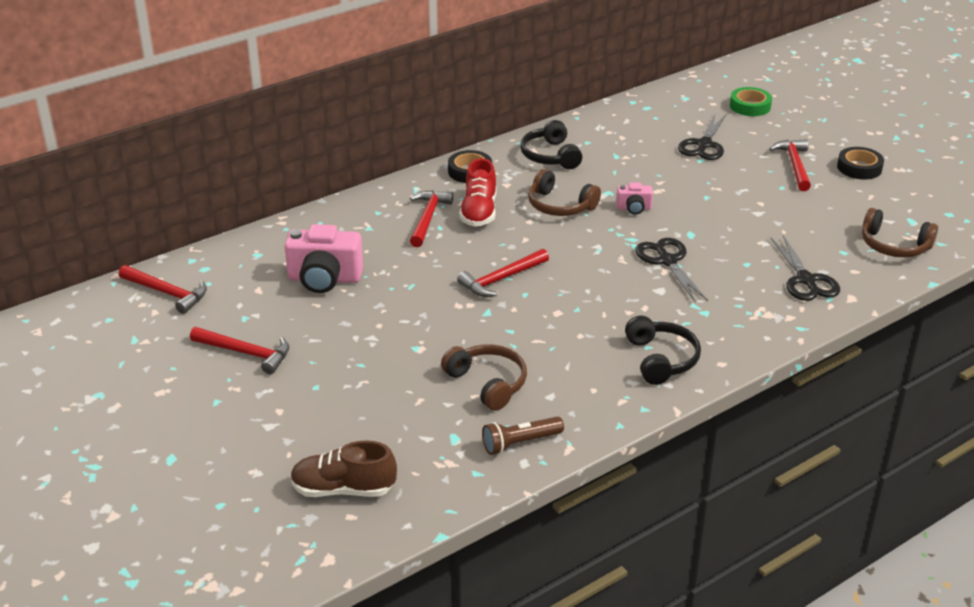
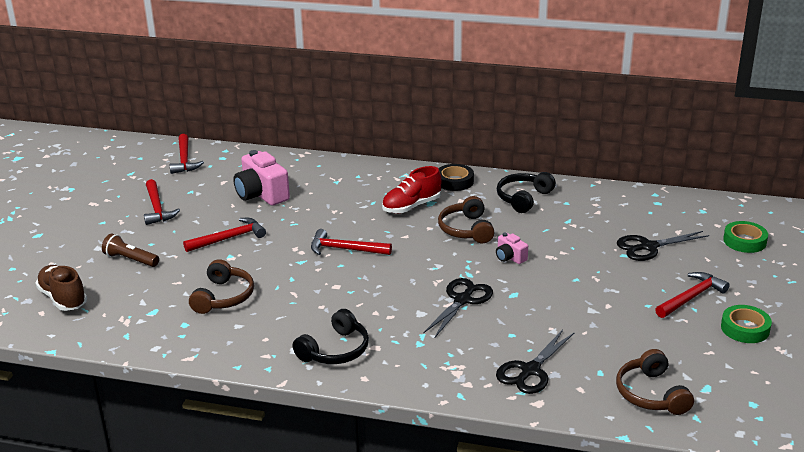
camera: 50 degrees right, 5 degrees down
(428, 218) = (376, 194): red hammer -> red hammer (229, 238)
(520, 443) = (174, 337): brown flashlight -> brown flashlight (130, 259)
(859, 168) = (745, 328): black tape -> green tape

